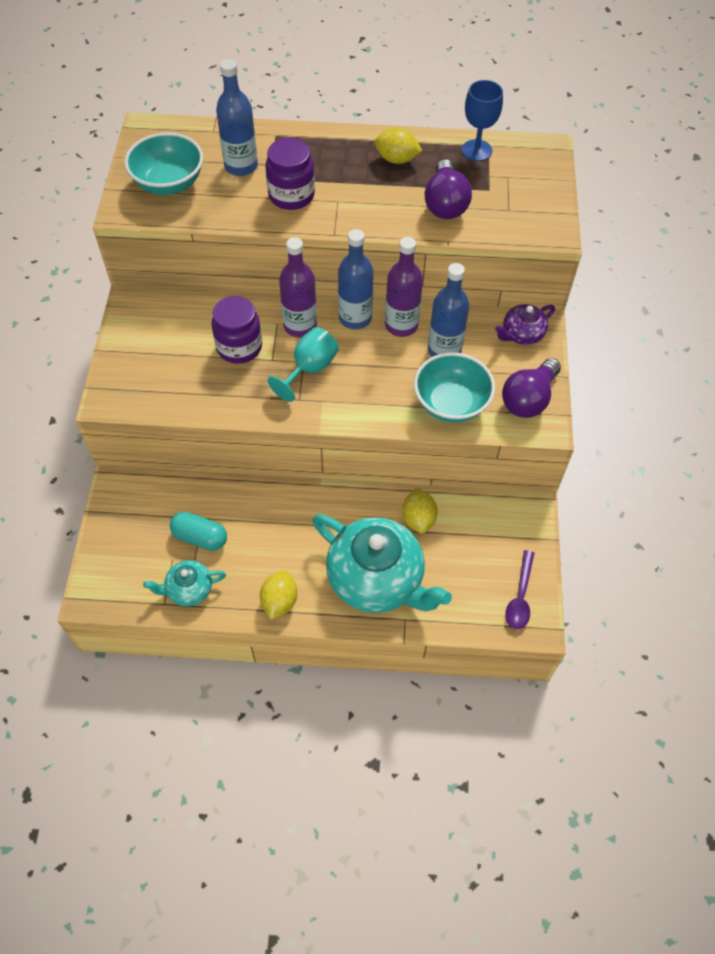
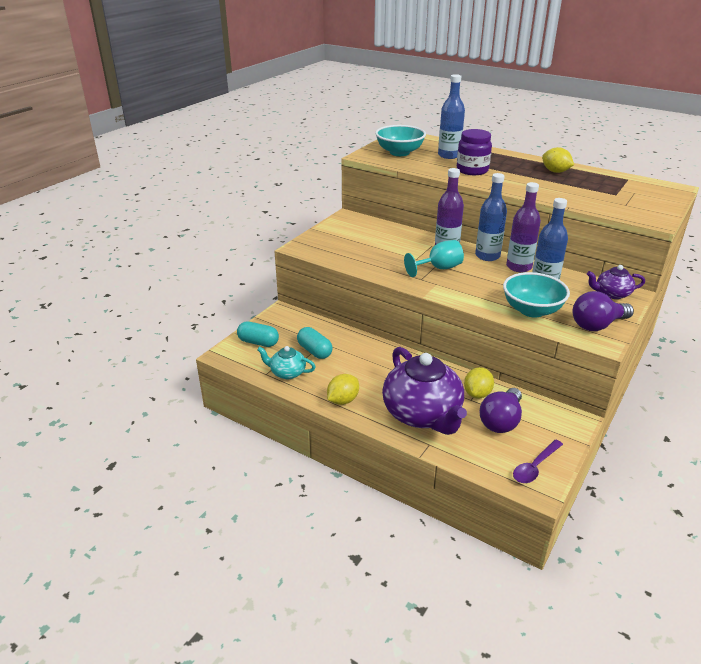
camera: 30 degrees right, 25 degrees down
(120, 555) = (258, 342): none -> turquoise capsule
(239, 347) = (399, 248): purple jar -> none
(377, 579) = (423, 414): turquoise teapot -> purple teapot
(445, 204) = (578, 193): purple light bulb -> purple light bulb (501, 421)
(476, 150) = (617, 179): blue goblet -> none

